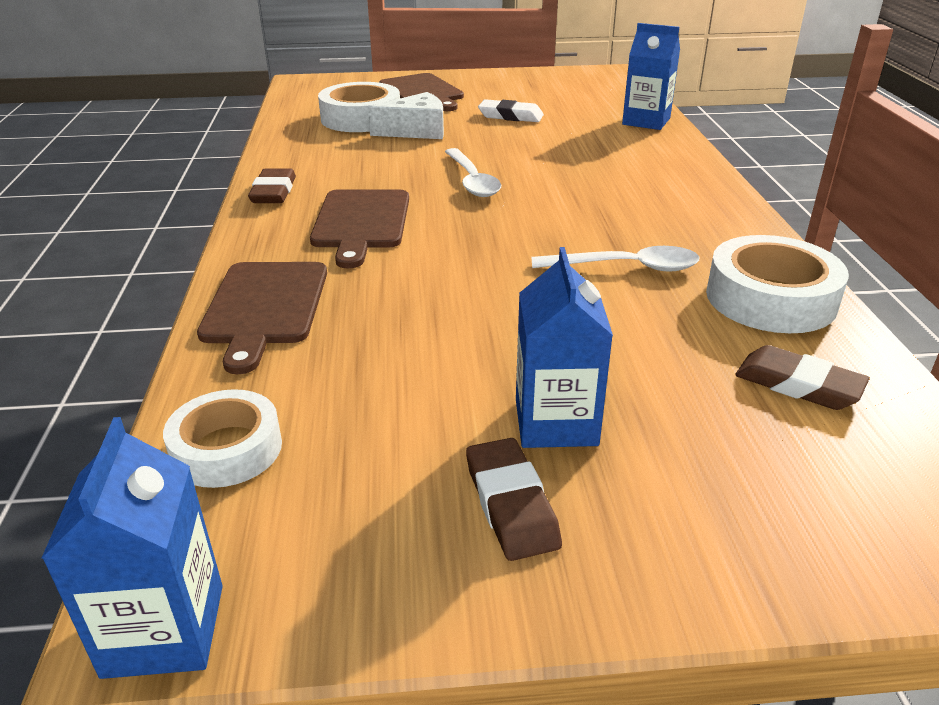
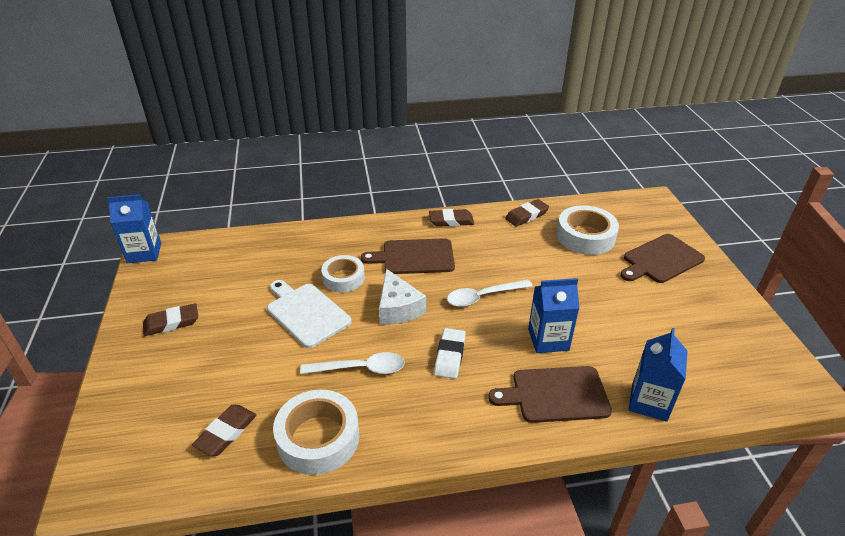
camera: 85 degrees right, 5 degrees up
(227, 449) = (224, 248): white tape -> white tape (343, 278)
(265, 307) = (323, 239): brown cutting board -> brown cutting board (555, 394)
(293, 144) = (526, 215): none -> brown eraser
(416, 131) = (569, 264): white cheese -> white cheese (398, 308)
(492, 319) = (306, 313): none -> white cutting board
(510, 116) = (624, 312): white eraser -> white eraser (450, 356)
(556, 422) = (217, 336): blue carton -> blue carton (548, 339)
(626, 267) = (360, 369): white spoon -> white spoon turned 90 degrees counterclockwise

